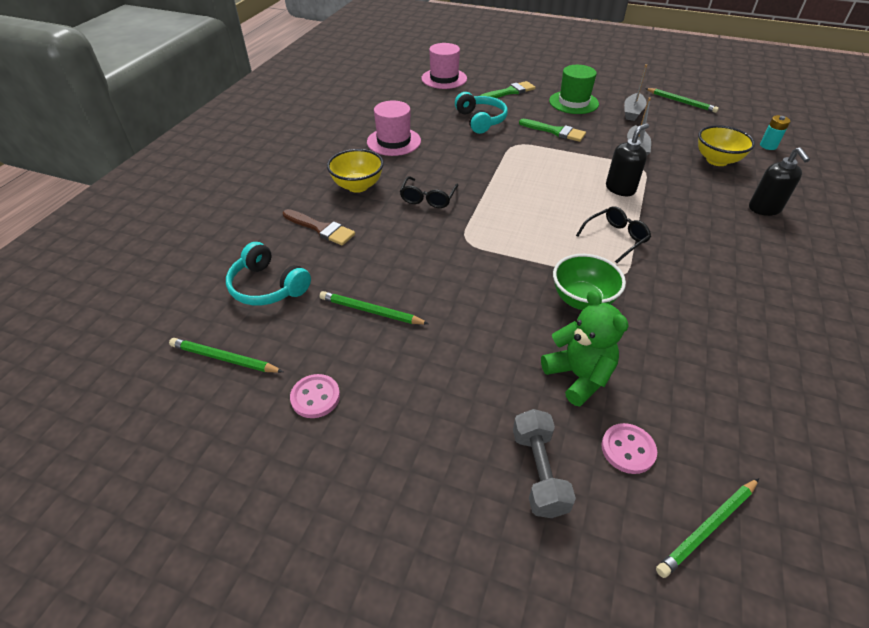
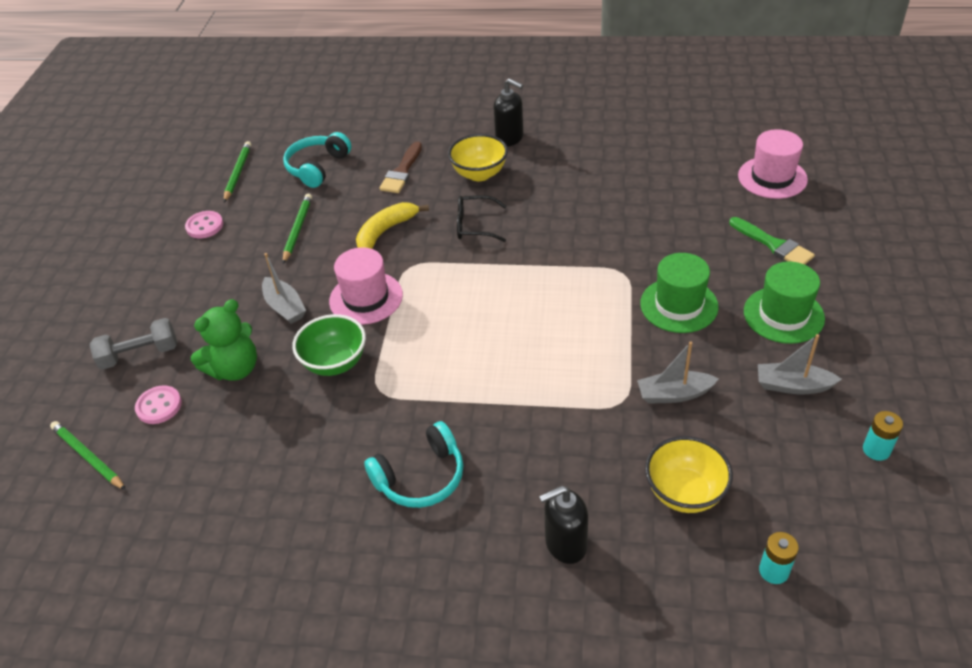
camera: 80 degrees right, 0 degrees up
(394, 141) = (579, 175): pink hat -> pink hat (366, 298)
(409, 249) = (385, 232): none -> yellow banana
(481, 120) = (670, 232): turquoise headphones -> turquoise headphones (421, 477)
(494, 330) = (285, 307): none -> grey boat
(555, 131) = (679, 305): green brush -> green hat
(616, 238) = (447, 383): black glasses -> none
(620, 189) = (556, 382): black soap dispenser -> black soap dispenser (510, 138)
(681, 102) = (876, 450): green pencil -> turquoise battery

